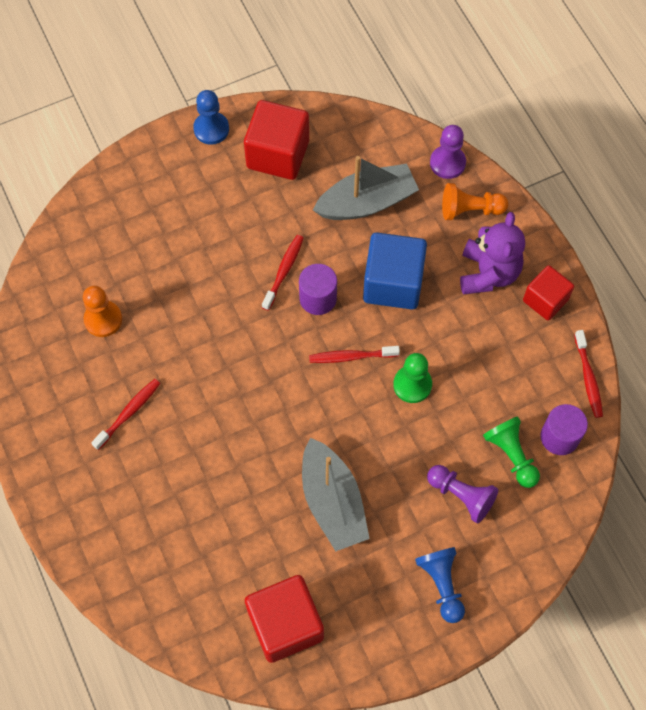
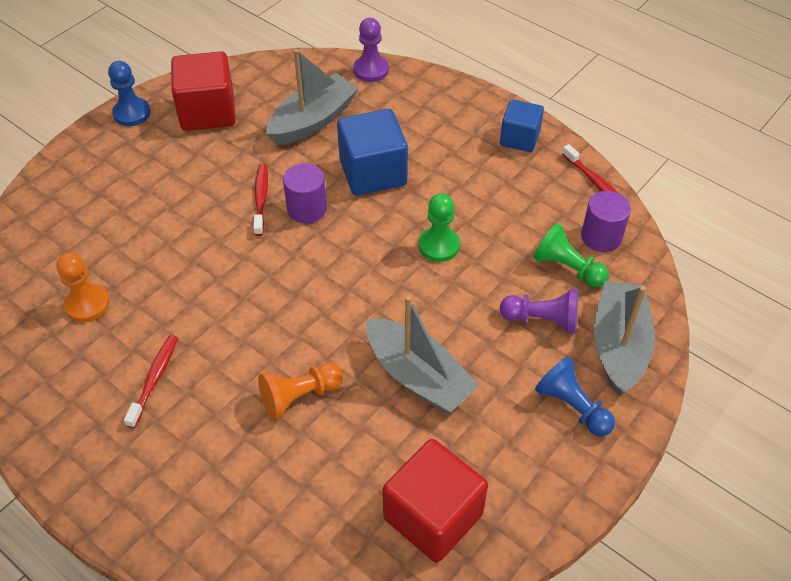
camera: 25 degrees left, 15 degrees down
(351, 356) = (366, 244): red toothbrush -> none
(470, 210) = (411, 96): orange pawn -> orange pawn (299, 396)
(488, 273) = (456, 136): purple teddy bear -> none
(512, 548) = (619, 345): none -> grey boat
(545, 300) = (519, 138): red cube -> blue cube

